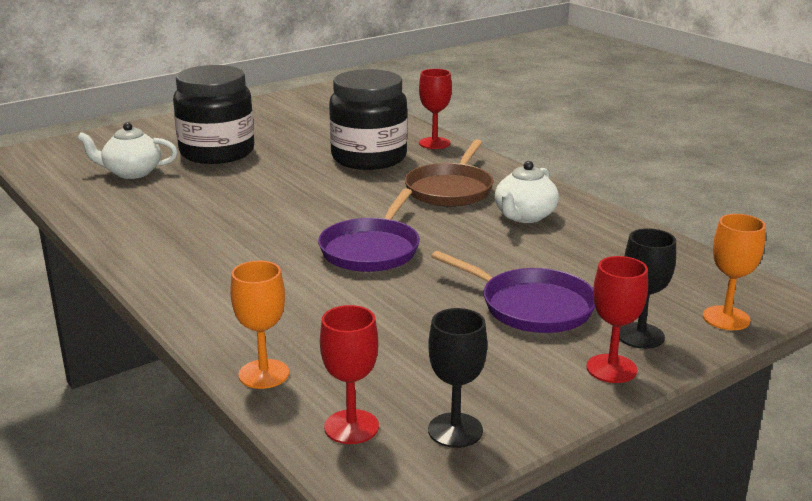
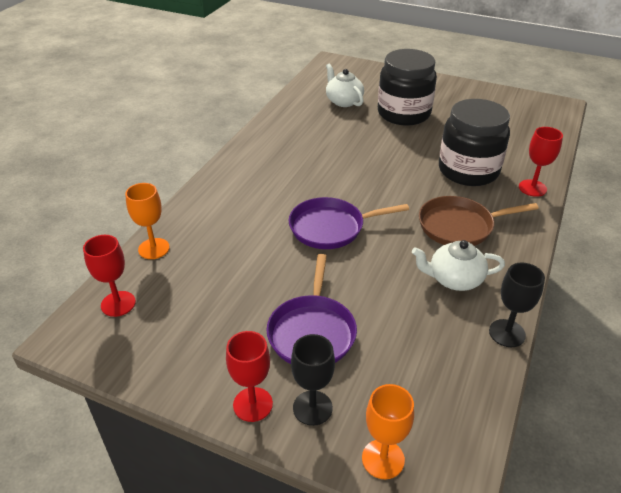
camera: 60 degrees right, 15 degrees up
(455, 430) = (135, 349): black goblet -> black goblet (507, 333)

